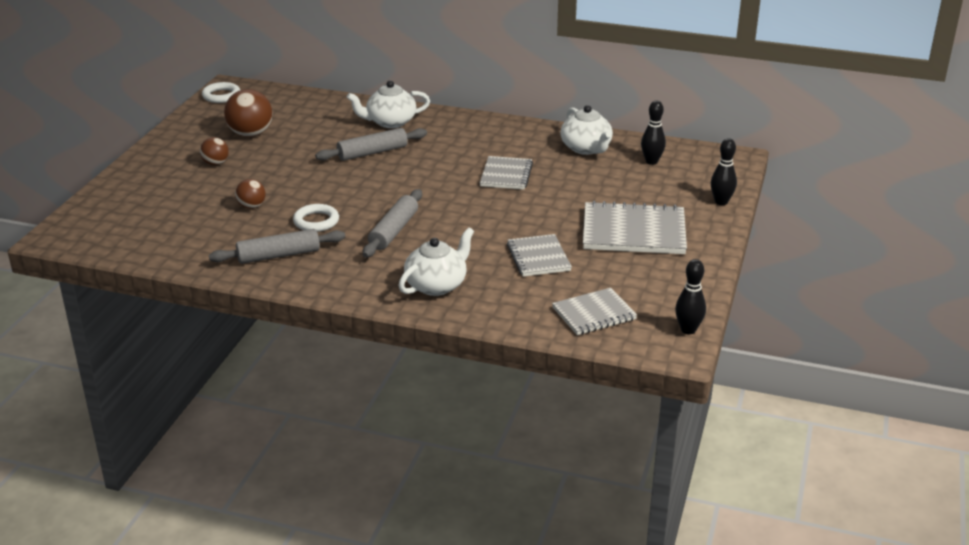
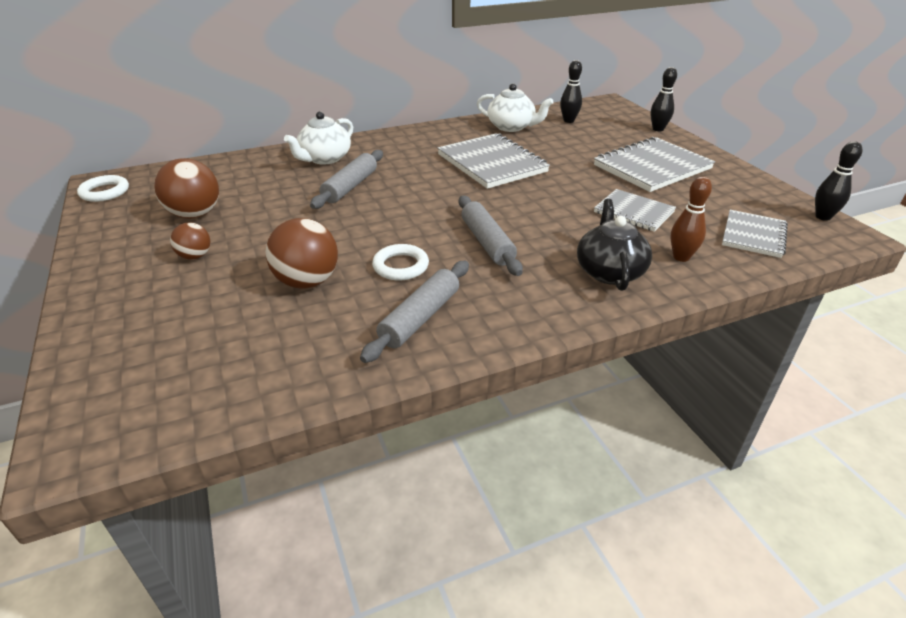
camera: 40 degrees left, 5 degrees up
(251, 206) = (307, 282): brown ball -> brown ball, size x1.76
(436, 285) = (609, 271): white teapot -> black teapot
(505, 300) = (681, 257): none -> brown bowling pin
(506, 175) = (492, 163): grey notebook -> grey notebook, size x1.64

